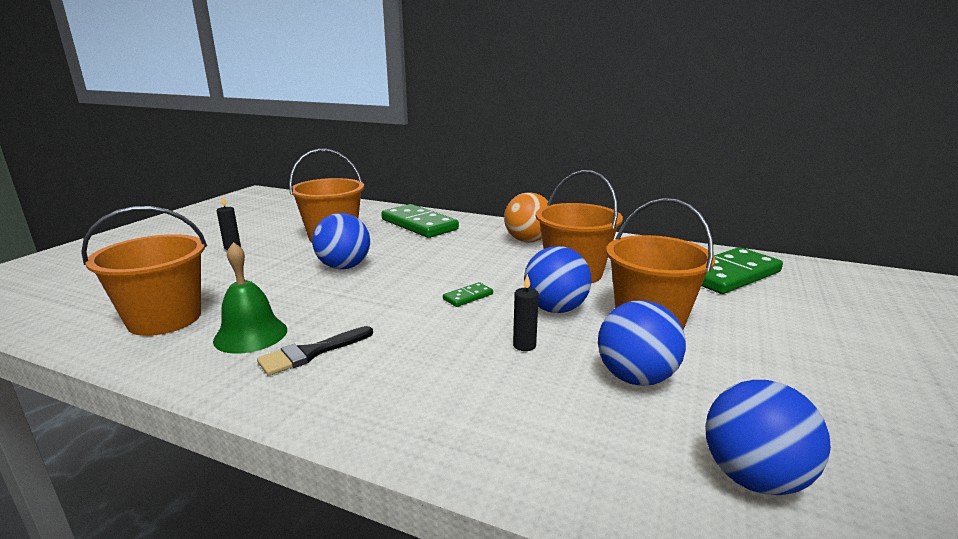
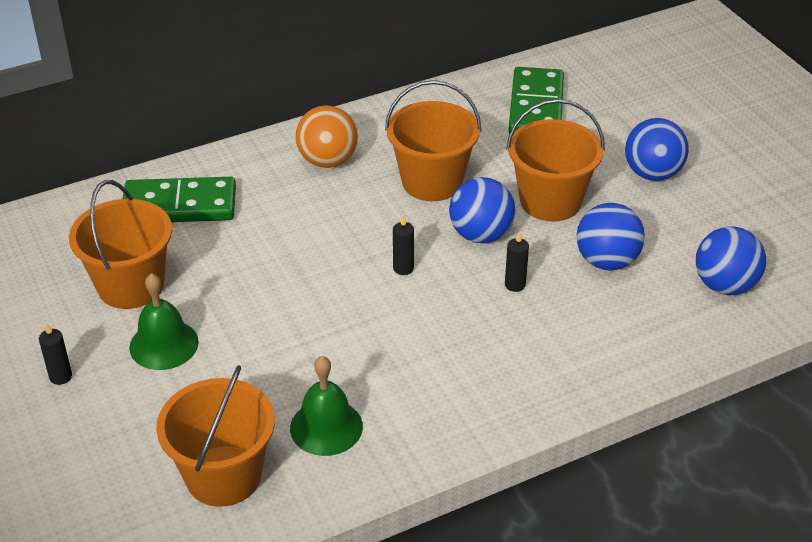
camera: 50 degrees left, 20 degrees up
(289, 259) = (164, 344): none -> green bell
(311, 353) = (401, 402): black brush -> none
(344, 267) = (237, 313): blue ball -> blue ball (652, 173)
(468, 297) = (403, 268): green domino -> black candle

